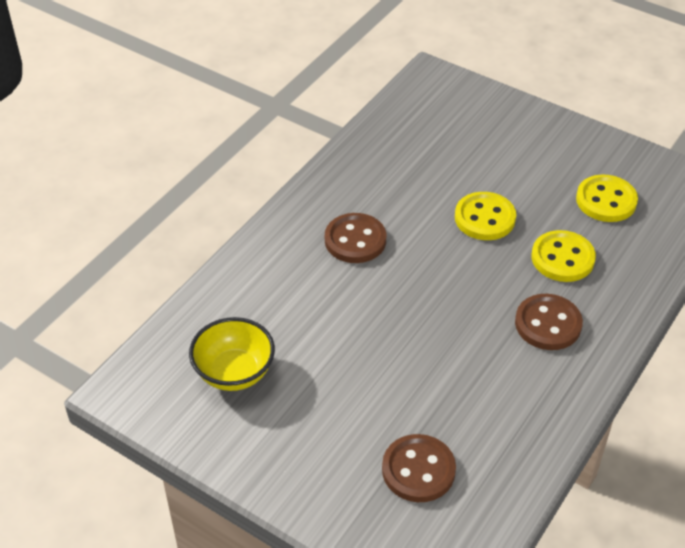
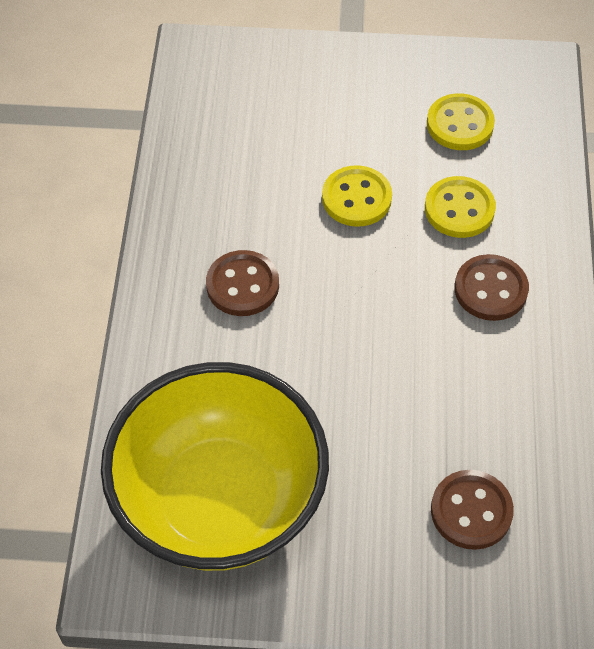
camera: 30 degrees left, 10 degrees up
(234, 373) = (220, 501): yellow bowl -> yellow bowl, size x2.16

